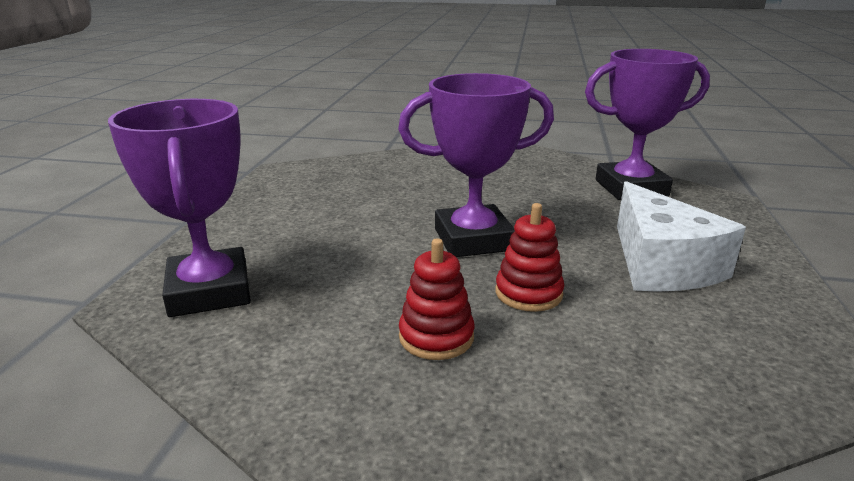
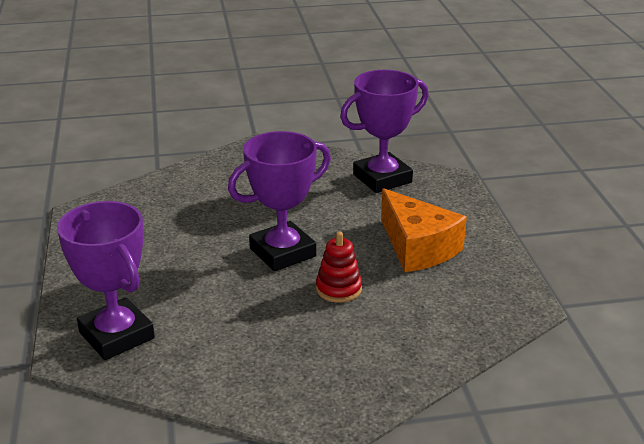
camera: 20 degrees left, 5 degrees up
(436, 337) = (293, 332): red stacking toy -> none
(661, 264) = (417, 247): white cheese -> orange cheese

